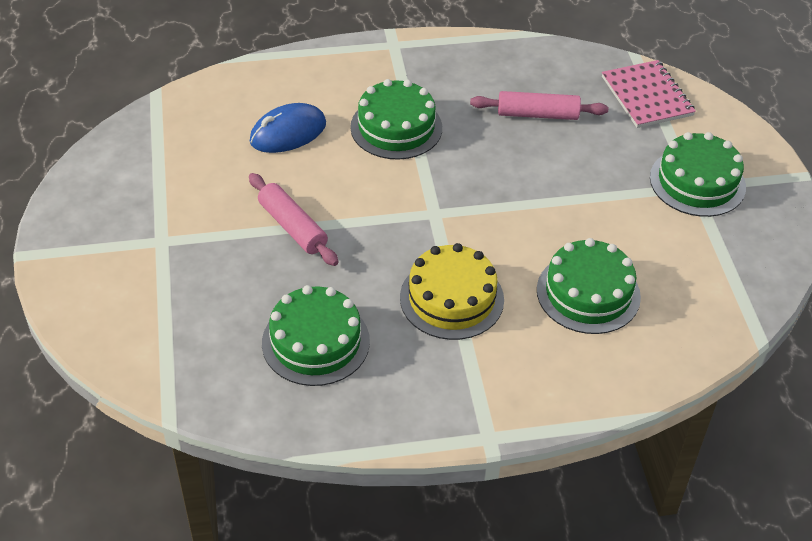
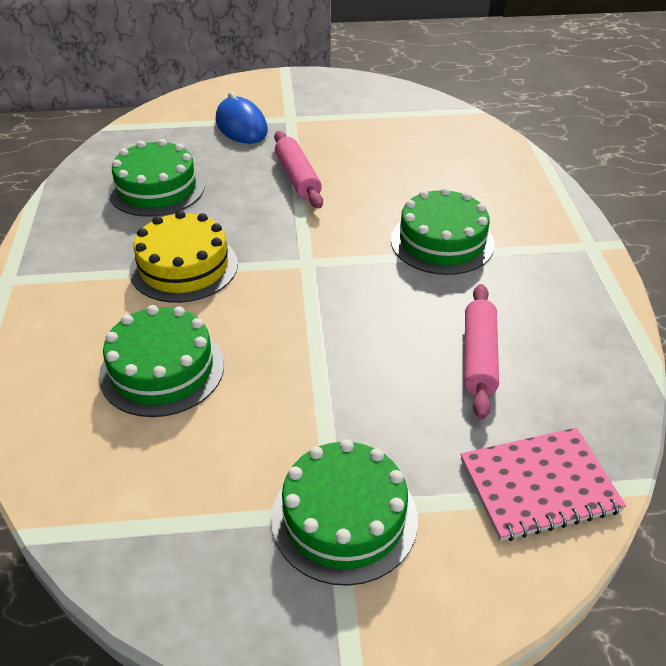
camera: 95 degrees right, 5 degrees down
(288, 133) = (427, 176): blue mouse -> blue mouse (241, 126)
(292, 227) = (297, 178): pink rolling pin -> pink rolling pin turned 75 degrees counterclockwise

